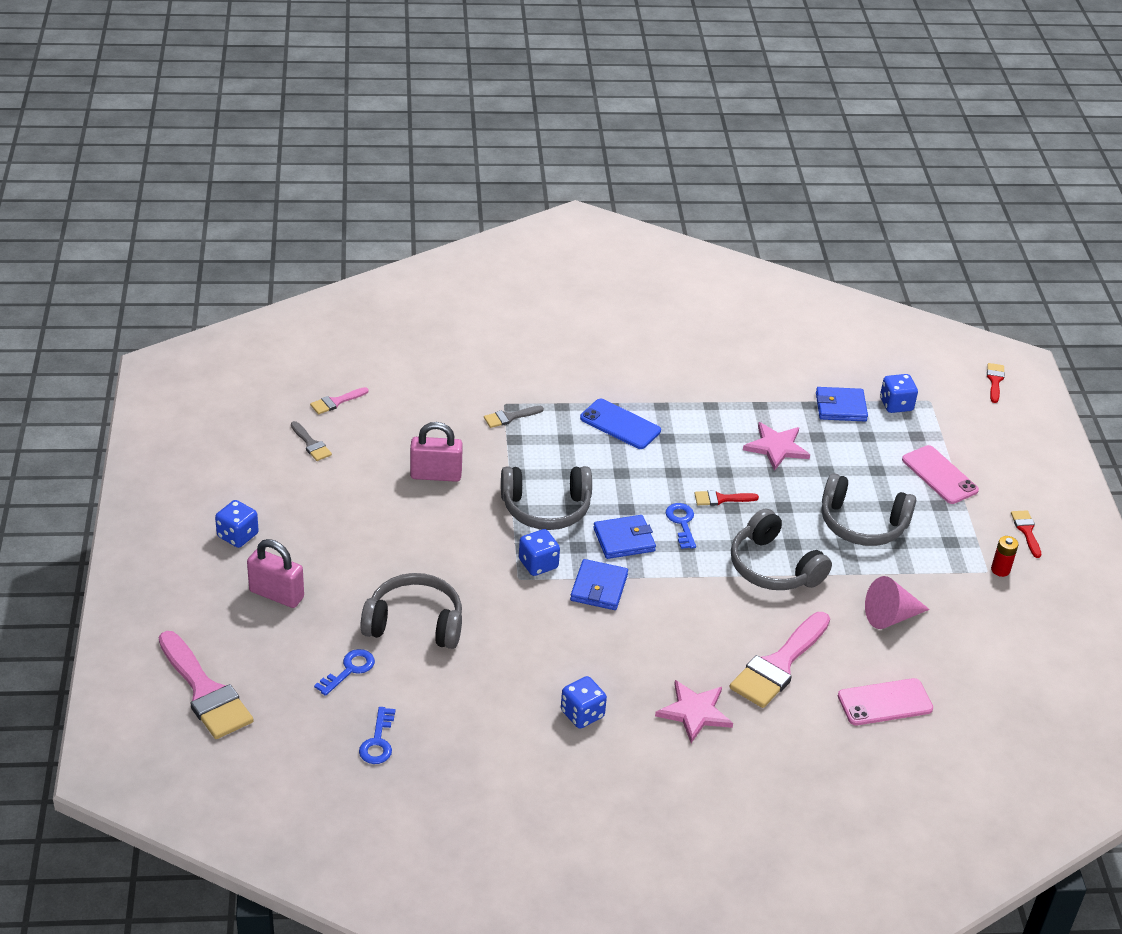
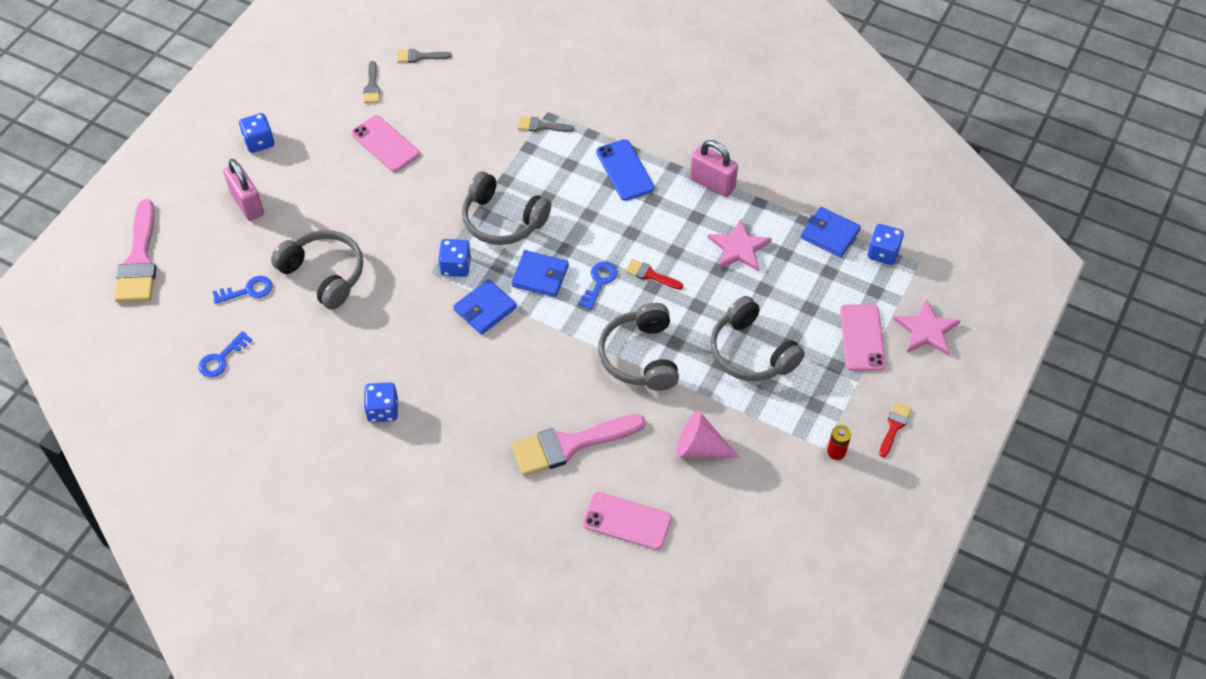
camera: 35 degrees right, 15 degrees up
(336, 402) = (419, 56): pink brush -> grey brush
(371, 488) = (385, 144): none -> pink phone
(436, 475) = (442, 153): pink padlock -> pink padlock (712, 183)
(694, 712) = (468, 452): pink star -> pink star (926, 330)
(995, 381) = (999, 269): red brush -> none

